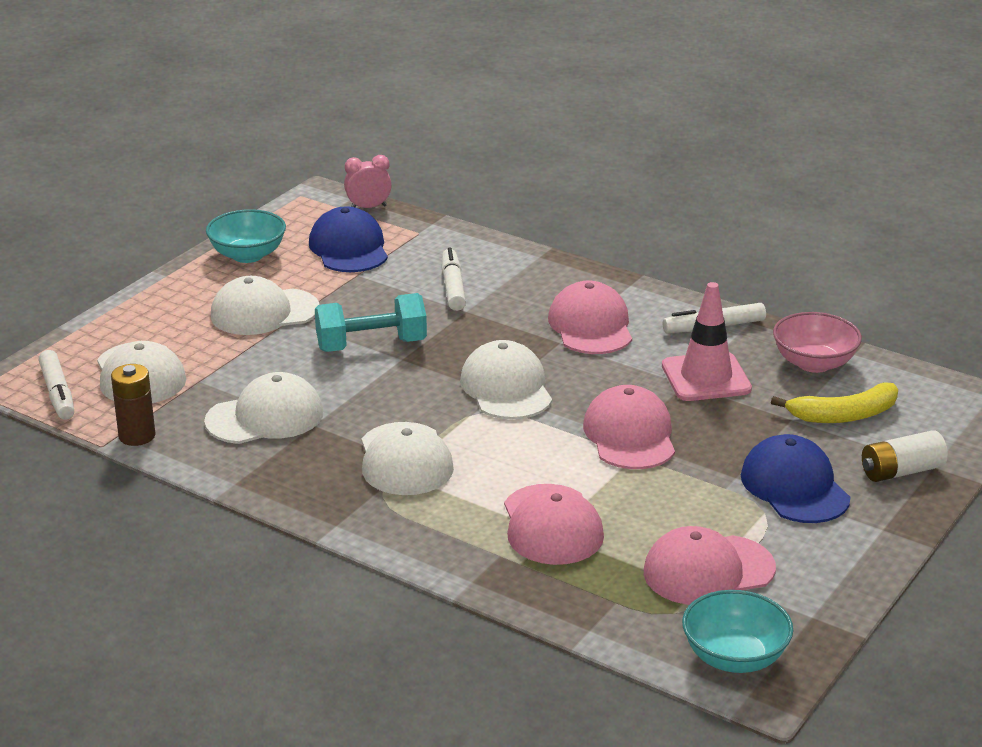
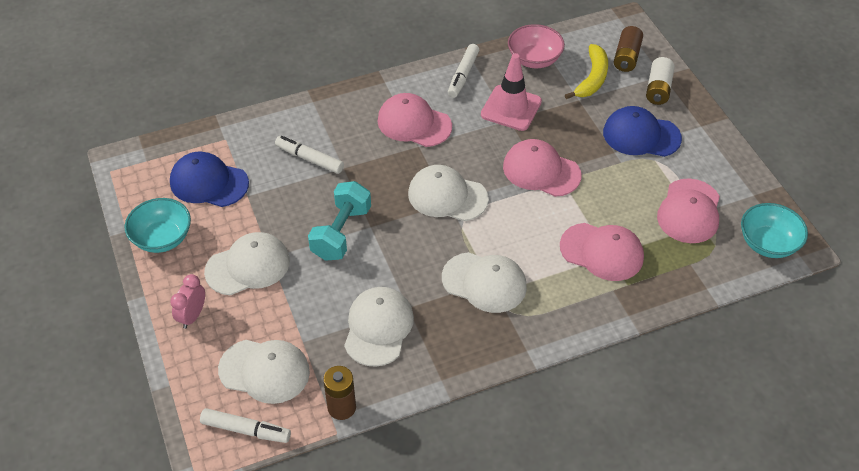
camera: 55 degrees left, 20 degrees up
(264, 312) = (248, 266): white cap -> white cap turned 135 degrees counterclockwise
(368, 207) = (165, 146): pink clock -> pink clock (192, 316)
(924, 427) = (626, 57): none -> brown battery

